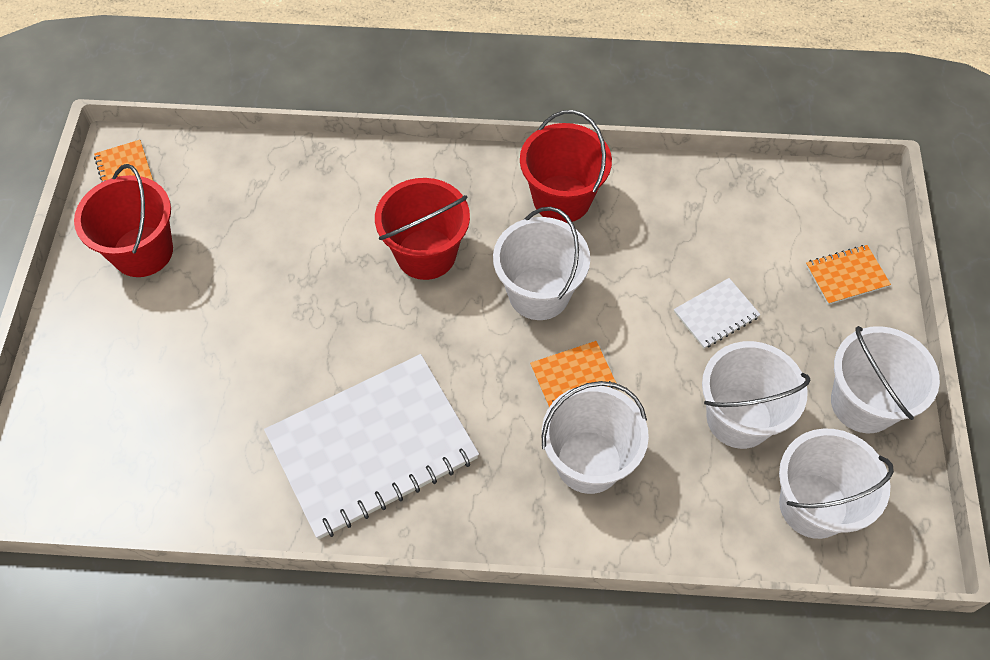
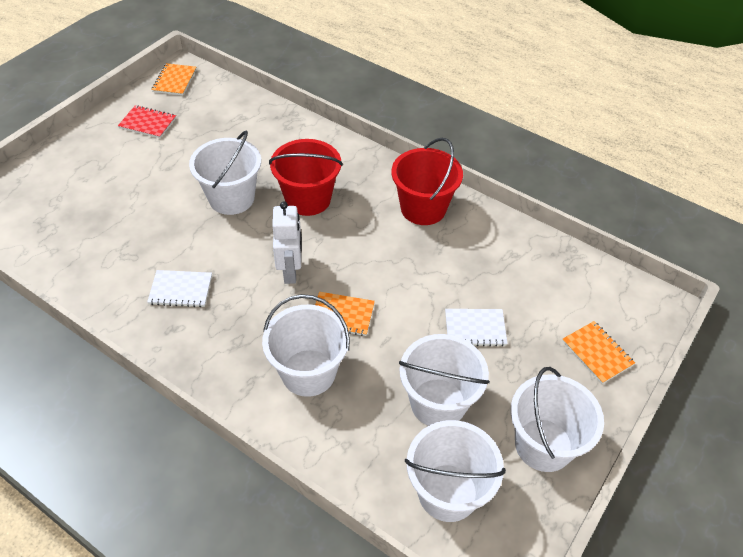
camera: 30 degrees right, 10 degrees down
(143, 251) = (148, 123): red bucket -> red notebook
(372, 447) = (180, 290): white notebook -> white notebook, size x0.43
(477, 355) = (291, 271): none -> white robot
(539, 293) = (361, 255): white bucket -> white bucket (231, 198)
(846, 276) = (597, 353): orange notebook -> orange notebook turned 45 degrees clockwise

